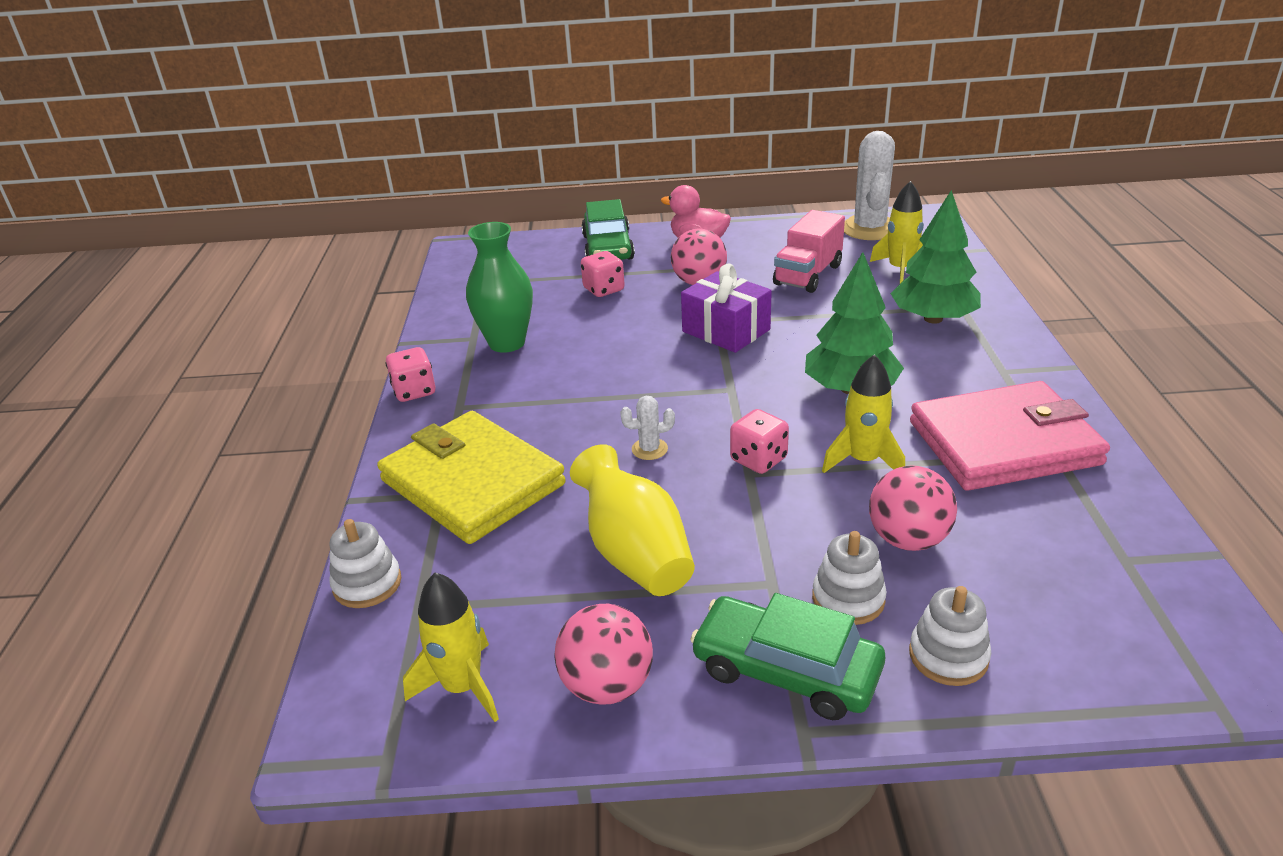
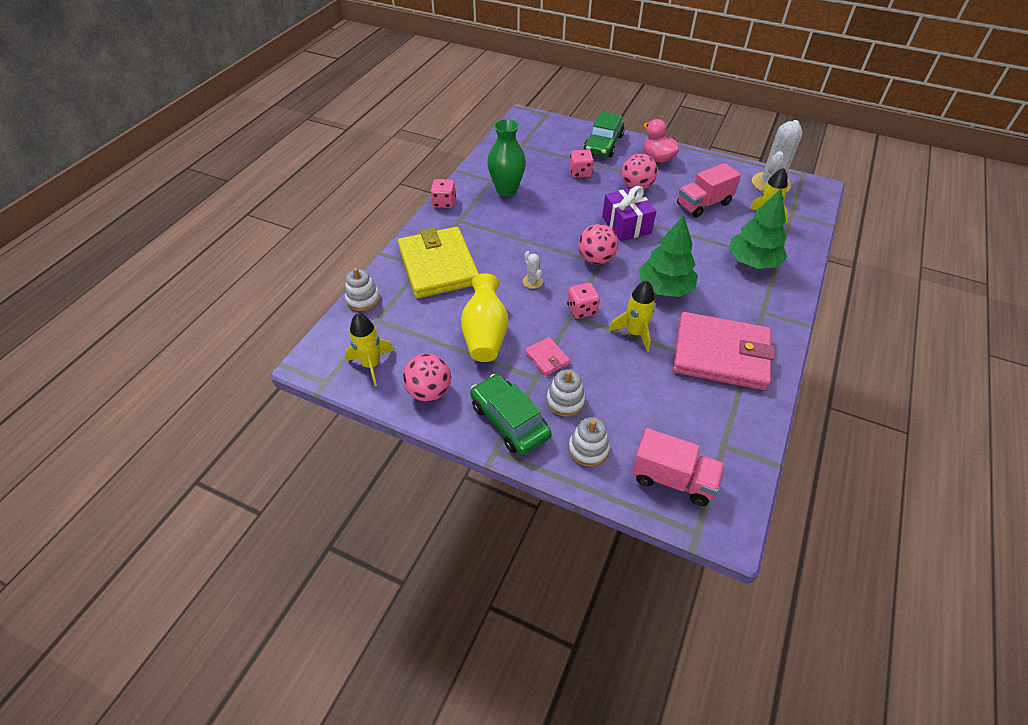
camera: 25 degrees right, 15 degrees up
(649, 449) = (532, 282): white cactus -> white cactus turned 45 degrees clockwise
(764, 547) = (547, 358): none -> pink wallet
(908, 539) = (620, 384): pink ball -> pink ball (596, 259)
(1108, 641) = (673, 479): none -> pink truck

